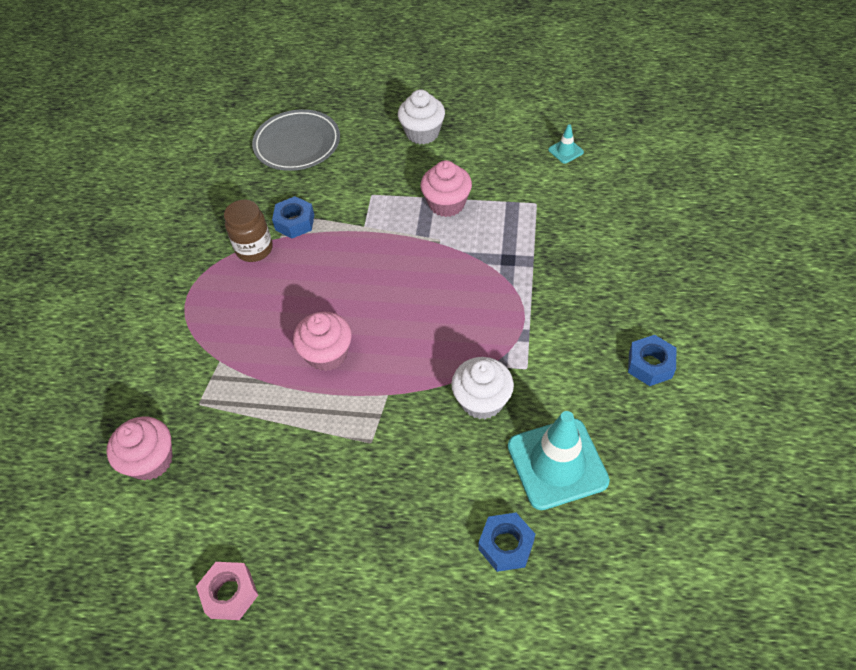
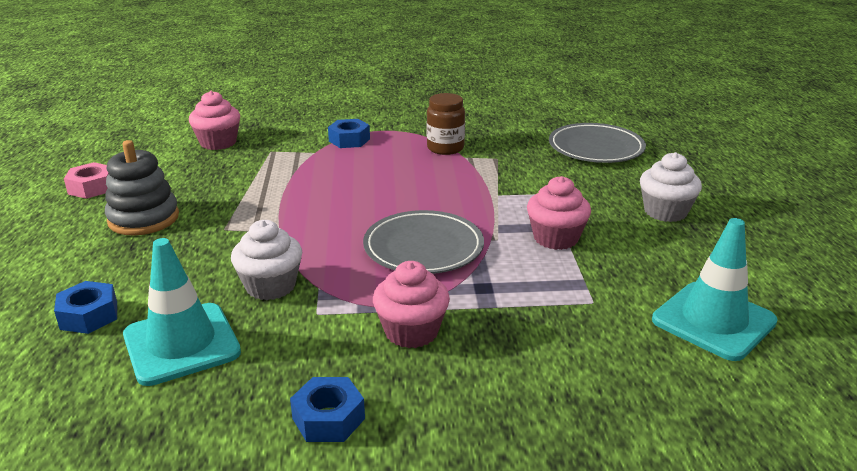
camera: 75 degrees right, 25 degrees down
(295, 222) = (487, 161): blue nut -> blue nut (349, 140)
(327, 354) = (326, 196): pink cupcake -> pink cupcake (411, 331)
(328, 522) = (143, 218): none -> grey stacking toy
(442, 289) = (423, 248): none -> grey plate
(565, 151) = (713, 321): turquoise traffic cone -> turquoise traffic cone, size x2.29

